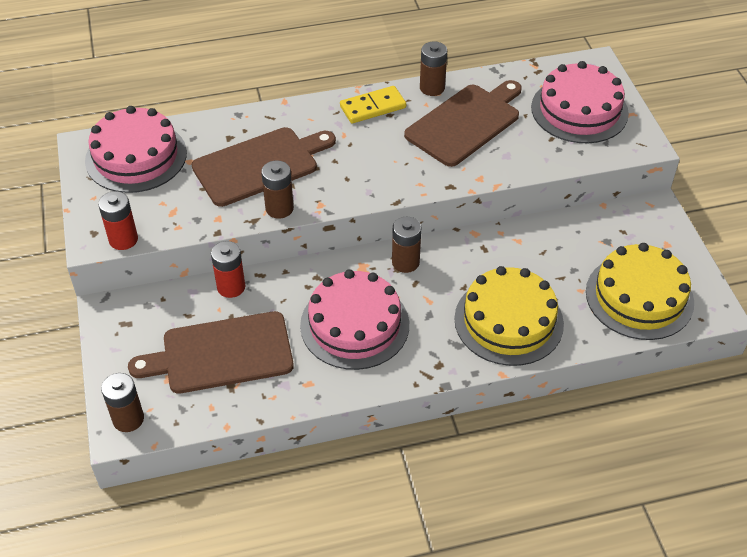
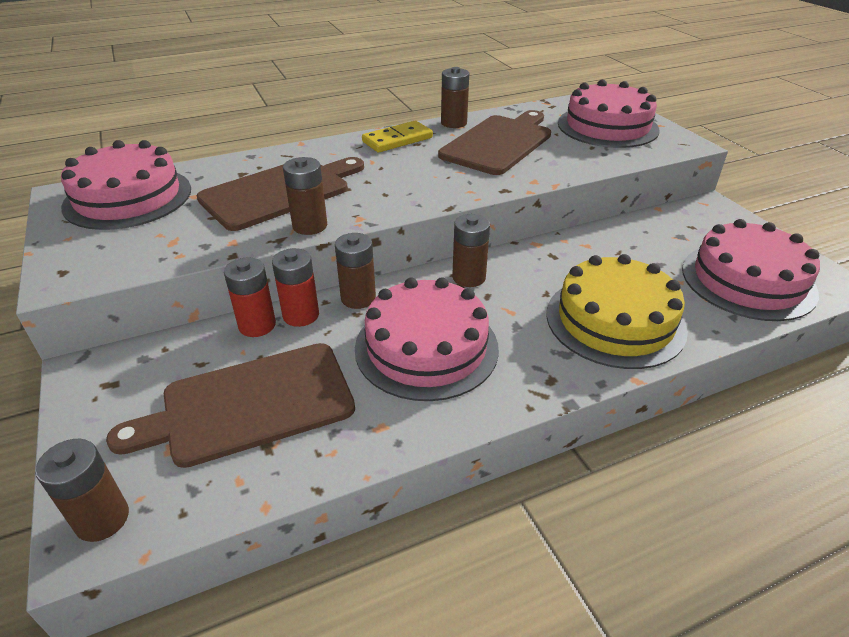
camera: 10 degrees left, 10 degrees down
(123, 239) = (103, 274): red battery -> red battery (301, 315)
(311, 271) = (358, 298): none -> brown battery
(639, 297) = (748, 280): yellow cake -> pink cake

